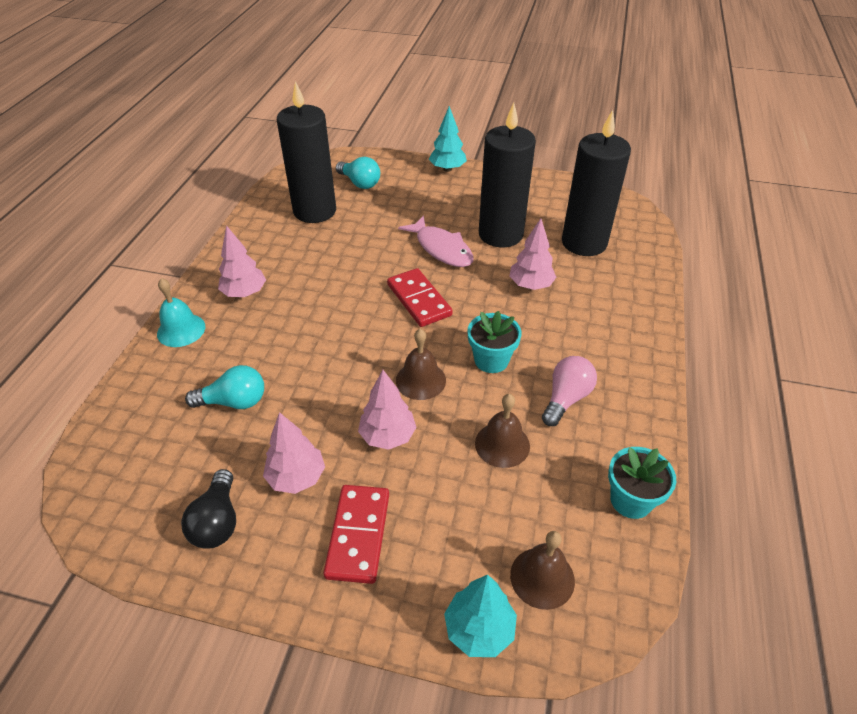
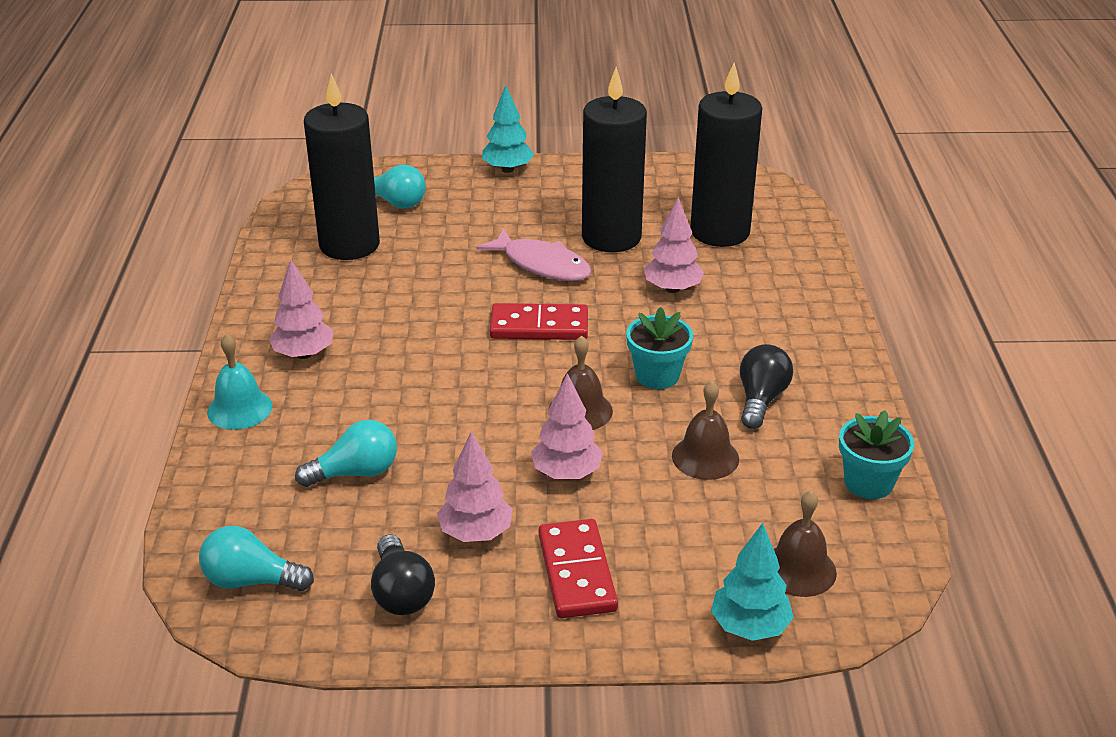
camera: 15 degrees left, 10 degrees down
(117, 483) = (251, 581): none -> turquoise light bulb
(419, 300) = (539, 326): red domino -> red domino turned 45 degrees counterclockwise
(566, 398) = (761, 399): pink light bulb -> black light bulb

